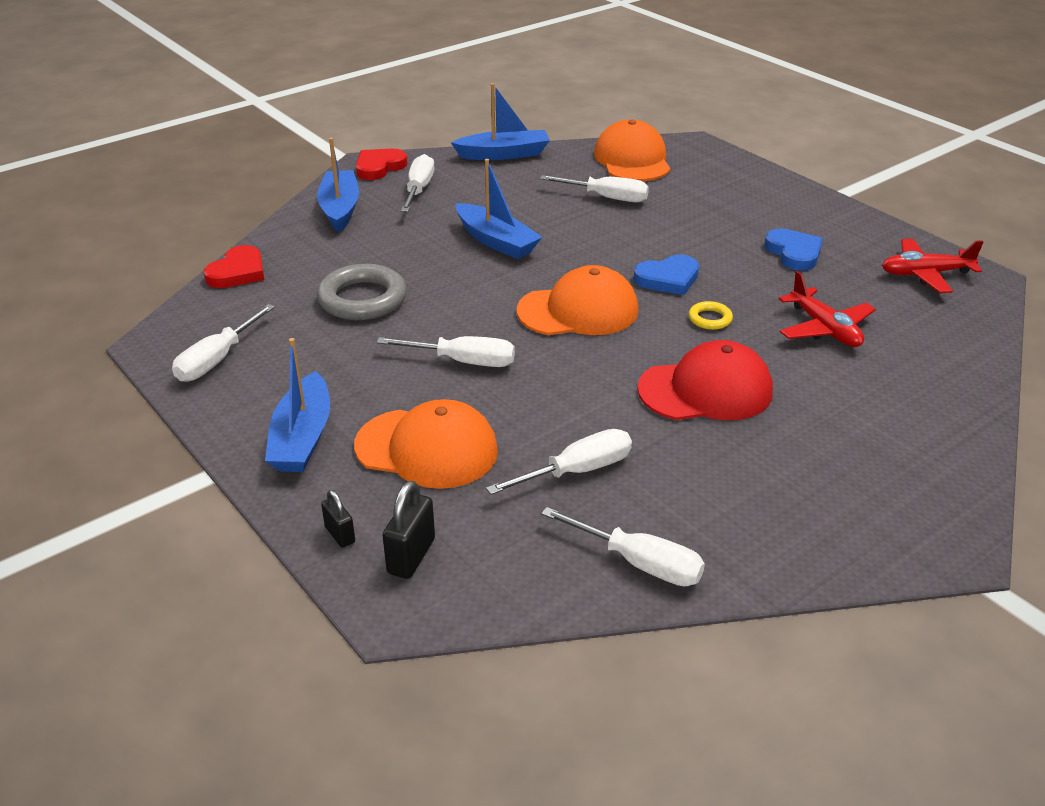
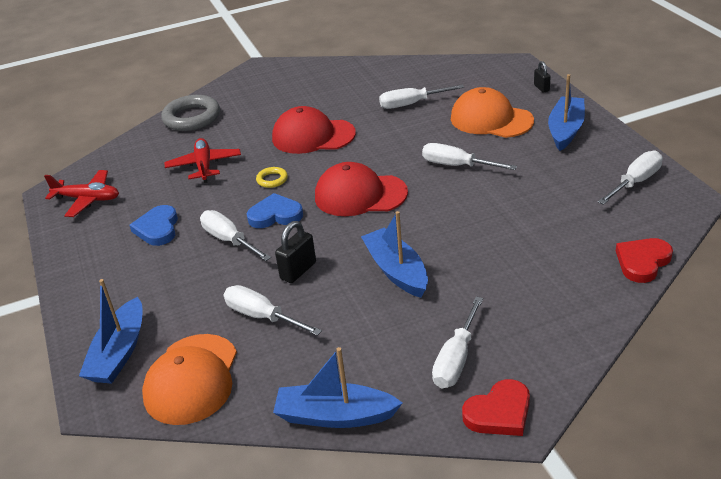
camera: 160 degrees left, 0 degrees up
(340, 209) = (548, 338): blue boat -> blue boat (119, 352)
(362, 299) = (526, 222): grey ring -> grey ring (192, 118)
(411, 556) = (506, 79): black padlock -> black padlock (298, 271)
(578, 311) = (360, 195): orange cap -> red cap
(638, 563) = (401, 71): white screwdriver -> white screwdriver (229, 240)

